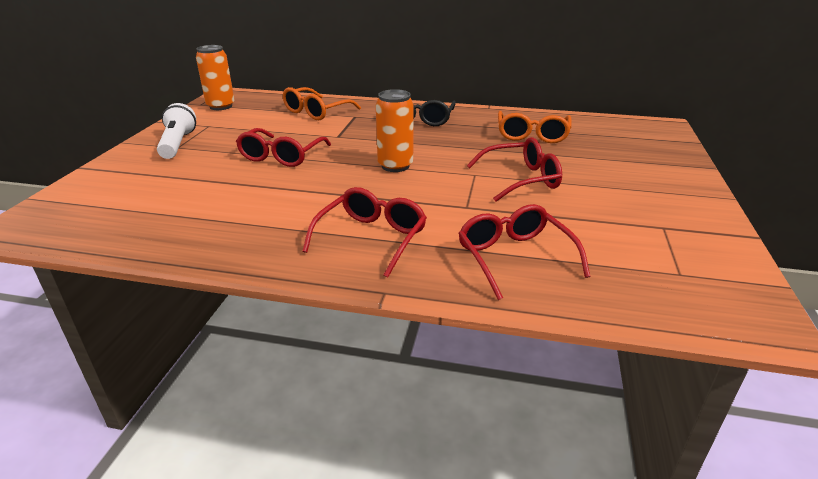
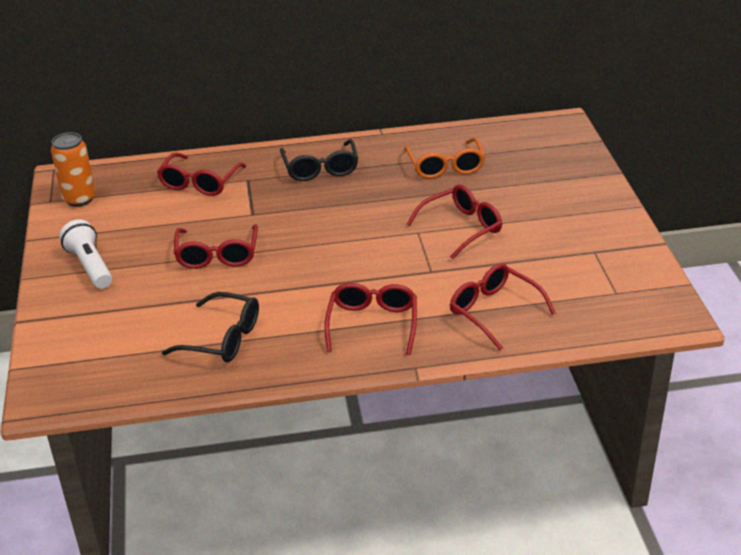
camera: 20 degrees left, 5 degrees up
(219, 217) = (223, 338): none -> black glasses
(316, 112) = (199, 183): orange glasses -> red glasses
(395, 166) = (338, 240): orange can -> none

